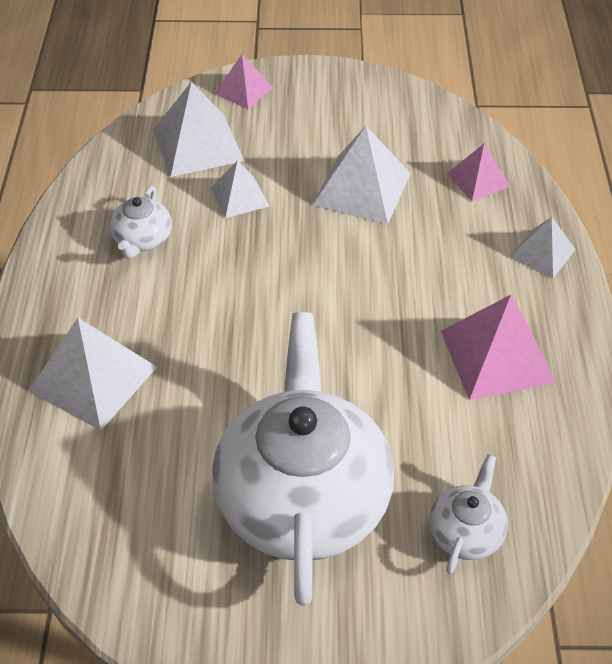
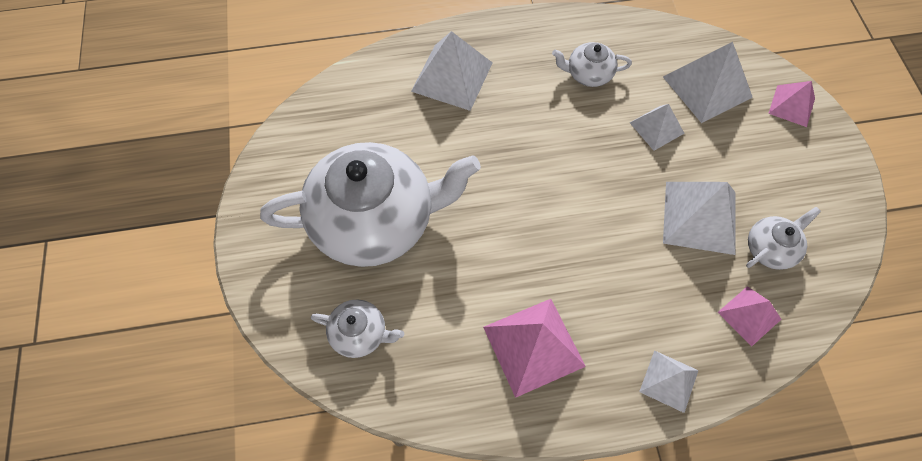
camera: 80 degrees right, 15 degrees up
(407, 147) = (770, 248): none -> white teapot

